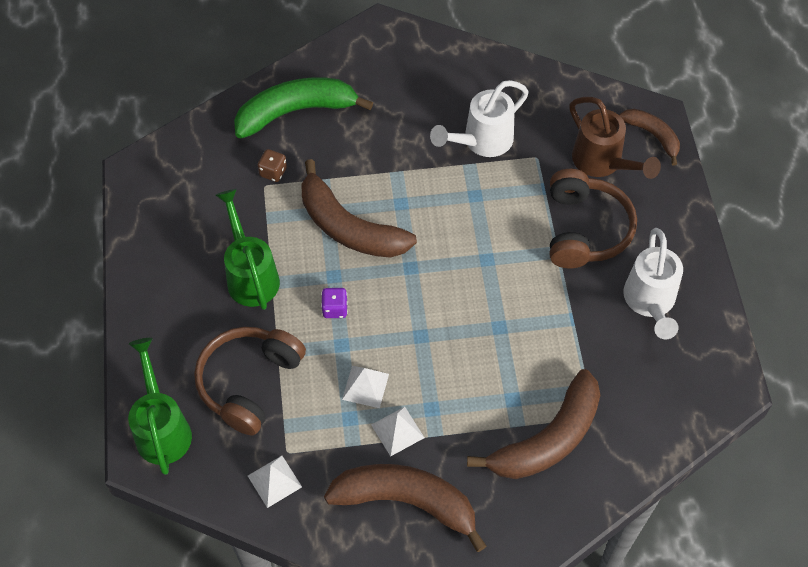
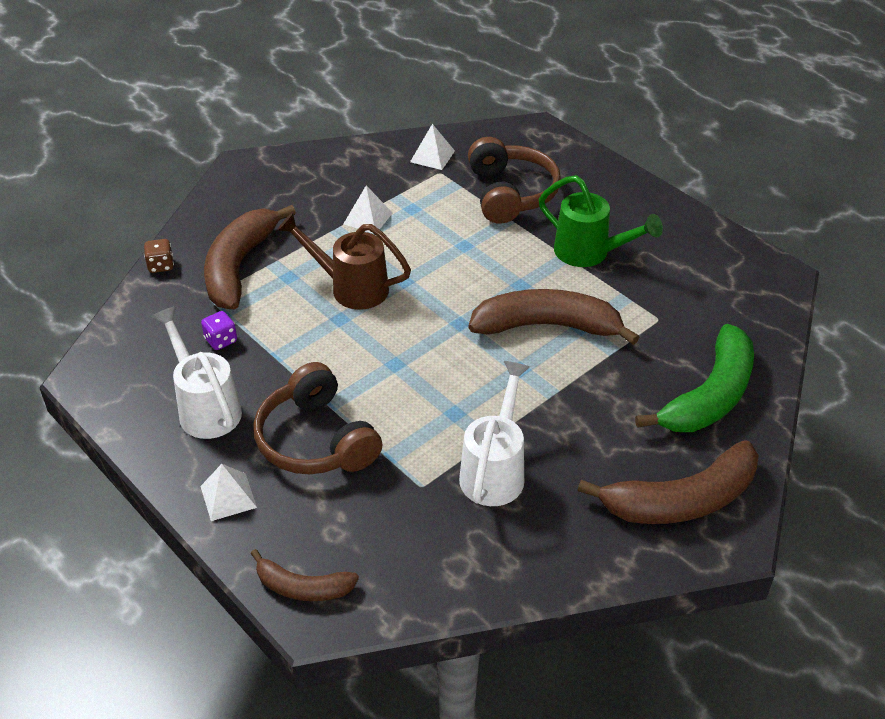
camera: 145 degrees right, 15 degrees down
(162, 428) = (542, 146): green watering can -> none
(273, 172) = (664, 333): brown dice -> brown dice (161, 265)
(335, 309) = (495, 265): purple dice -> purple dice (221, 340)
(365, 386) = (418, 231): white pyramid -> white pyramid (228, 497)
(406, 501) = (325, 186): brown banana -> brown banana (681, 500)
(602, 163) = (342, 520): brown watering can -> brown watering can (350, 287)

